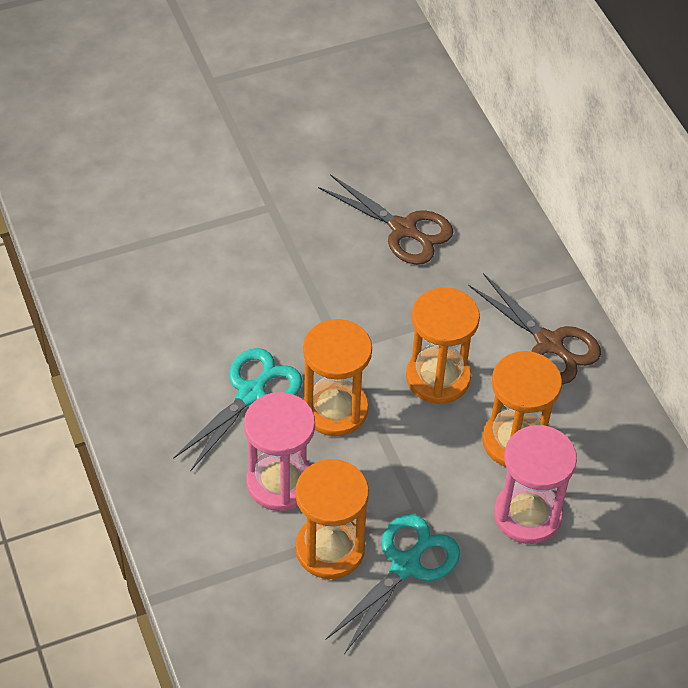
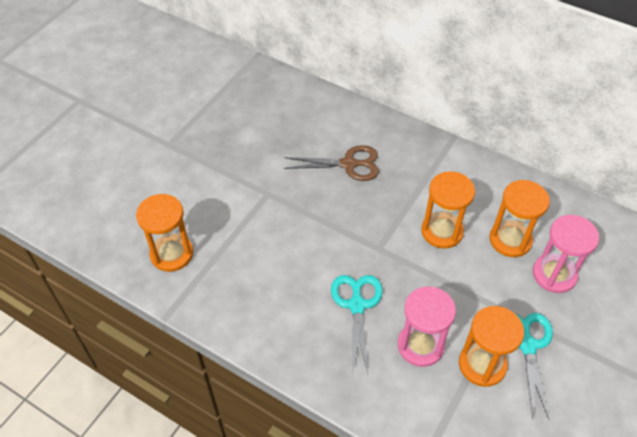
camera: 35 degrees left, 0 degrees up
(335, 409) = (409, 284): orange hourglass -> orange hourglass (172, 254)
(549, 343) = (475, 179): brown scissors -> none

